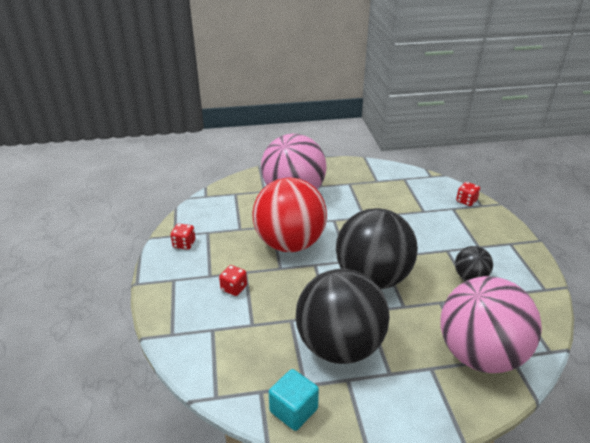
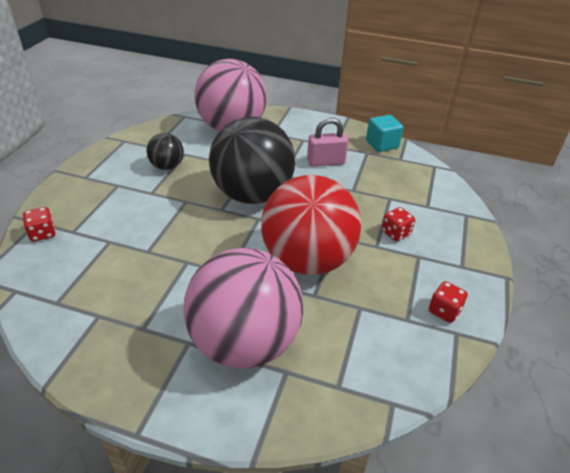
camera: 155 degrees left, 5 degrees up
(339, 346) = (326, 162): black ball -> pink padlock

